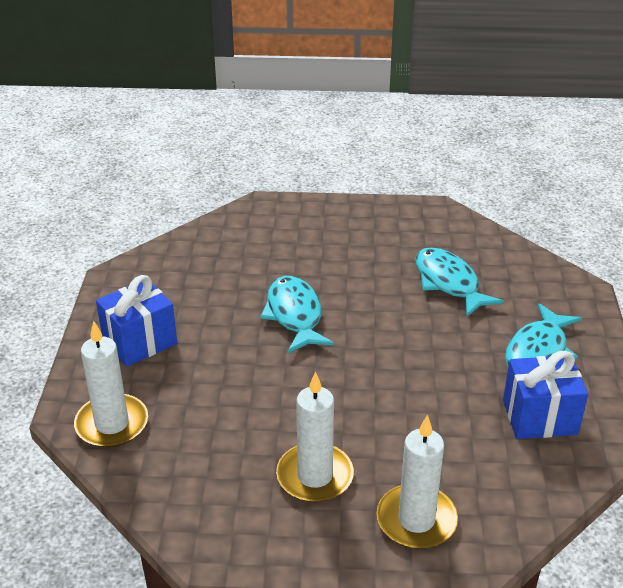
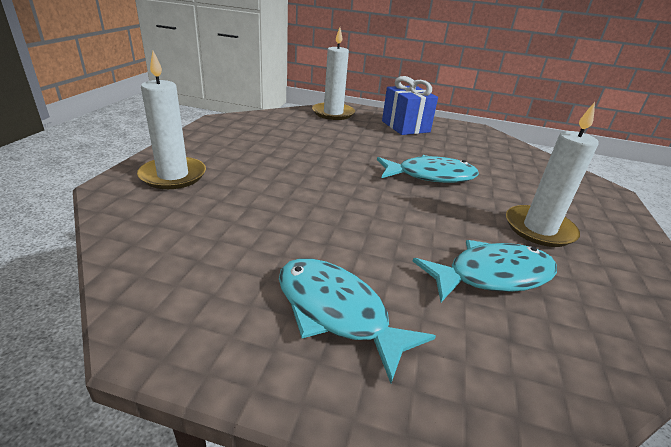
camera: 100 degrees right, 5 degrees down
(315, 476) = (248, 152): white candle -> white candle (539, 229)
(539, 417) = (226, 273): blue gift -> none

